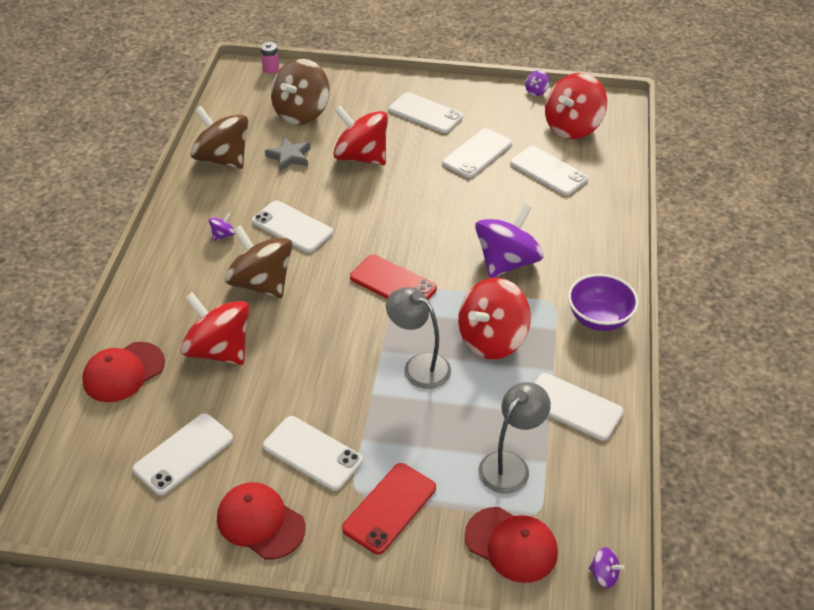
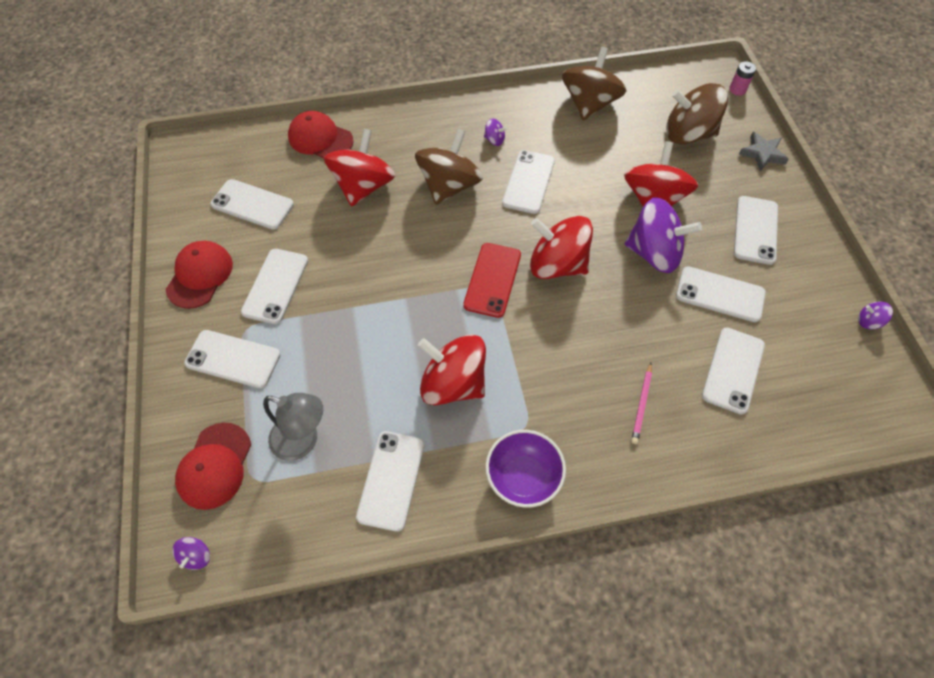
camera: 70 degrees right, 15 degrees up
(289, 157) = (620, 147): grey star -> grey star (762, 154)
(389, 508) = (233, 359): red phone -> white phone
(419, 366) = (397, 332): grey lamp -> none
(507, 262) = (566, 368): purple spinning top -> purple spinning top (654, 253)
(559, 230) = (641, 404): none -> pink pencil
(572, 127) = (828, 376): red spinning top -> red spinning top (557, 265)

